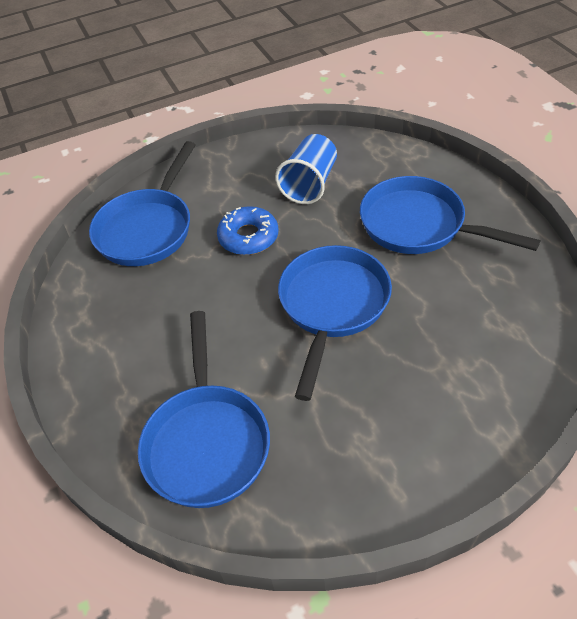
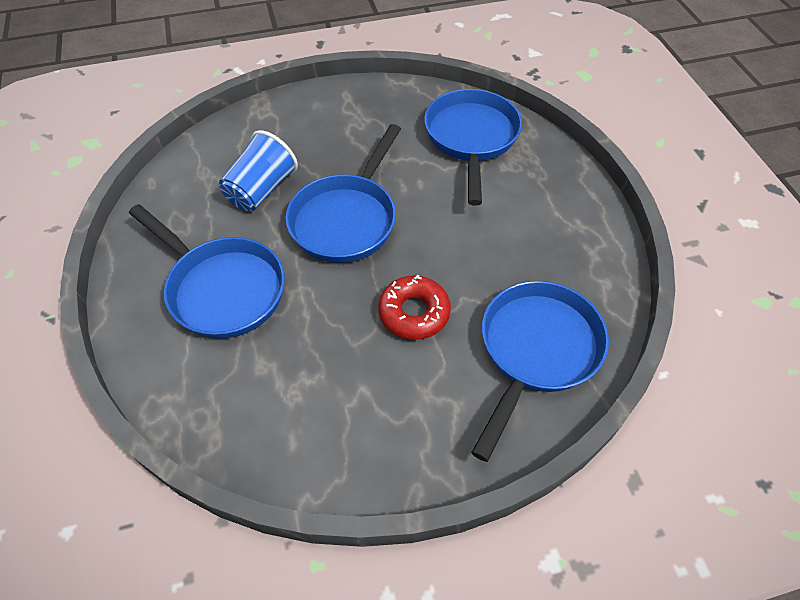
camera: 175 degrees left, 5 degrees up
(248, 237) = (414, 313): blue donut -> red donut
(310, 184) = (321, 379): blue cup -> blue cup (261, 190)

